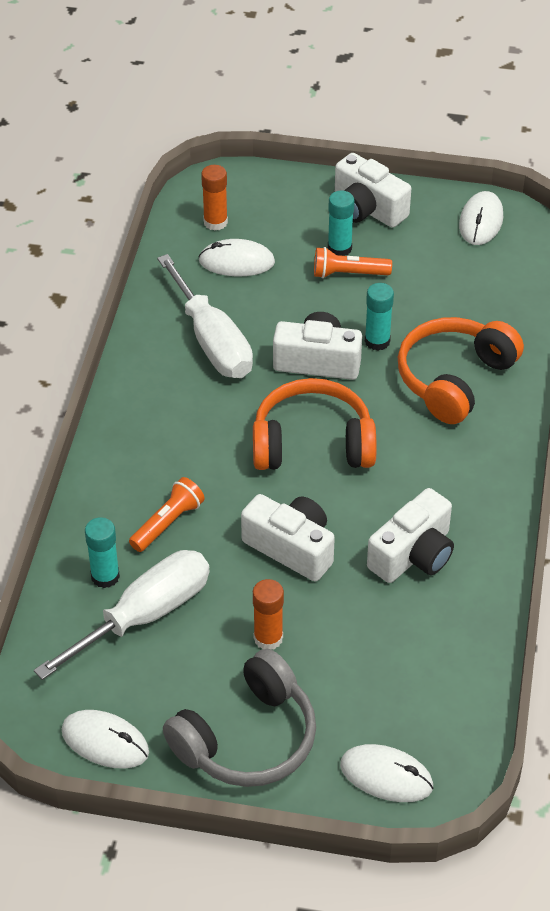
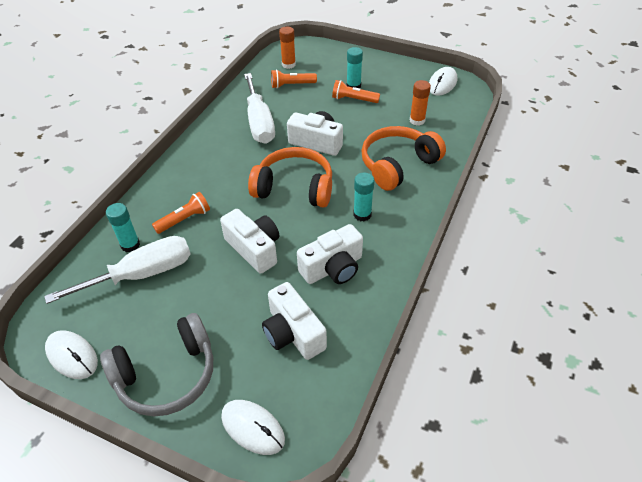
camera: 15 degrees right, 0 degrees up
(236, 262) = (292, 85): white mouse -> orange flashlight
(268, 638) = (213, 305): orange glue stick -> orange glue stick (417, 120)
(367, 209) = (377, 69): white camera -> white camera (293, 333)
(377, 341) = (357, 137): turquoise glue stick -> turquoise glue stick (362, 214)

